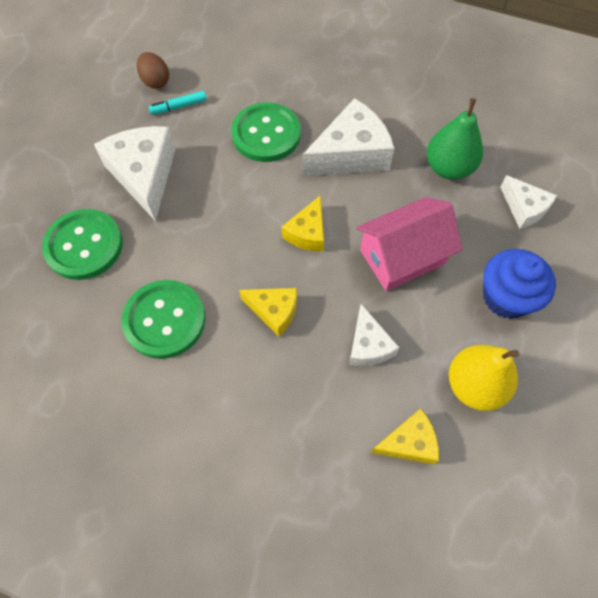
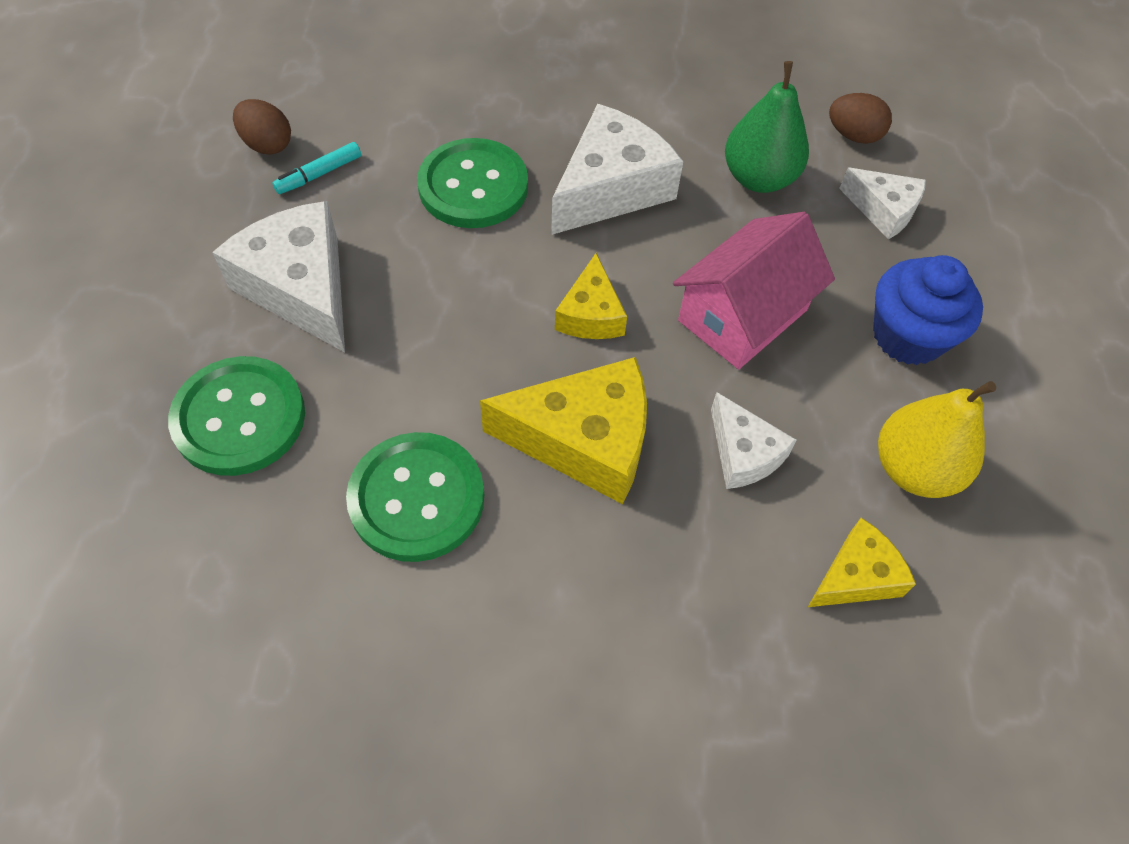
camera: 20 degrees left, 5 degrees down
(274, 311) = (584, 440): yellow cheese -> yellow cheese, size x1.75
(524, 152) = (853, 135): none -> brown egg

